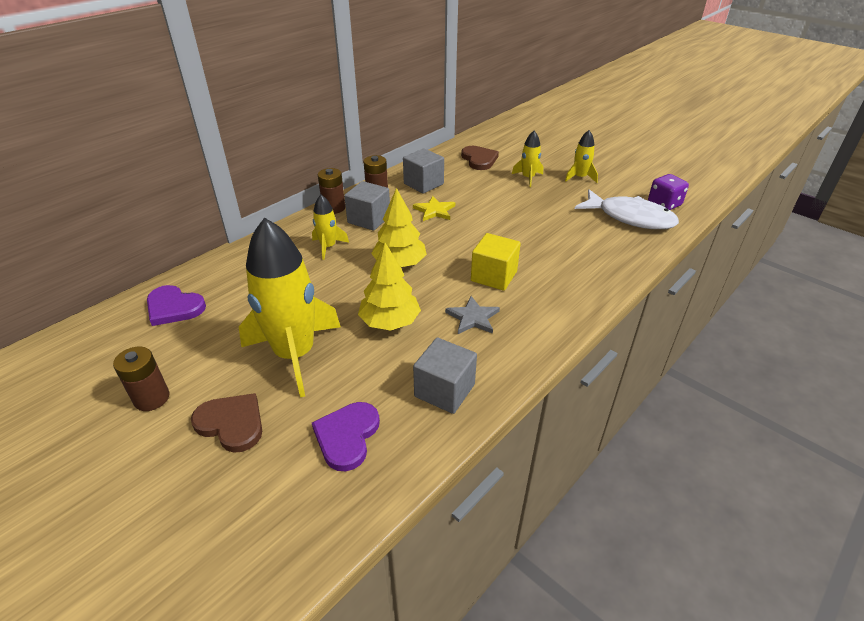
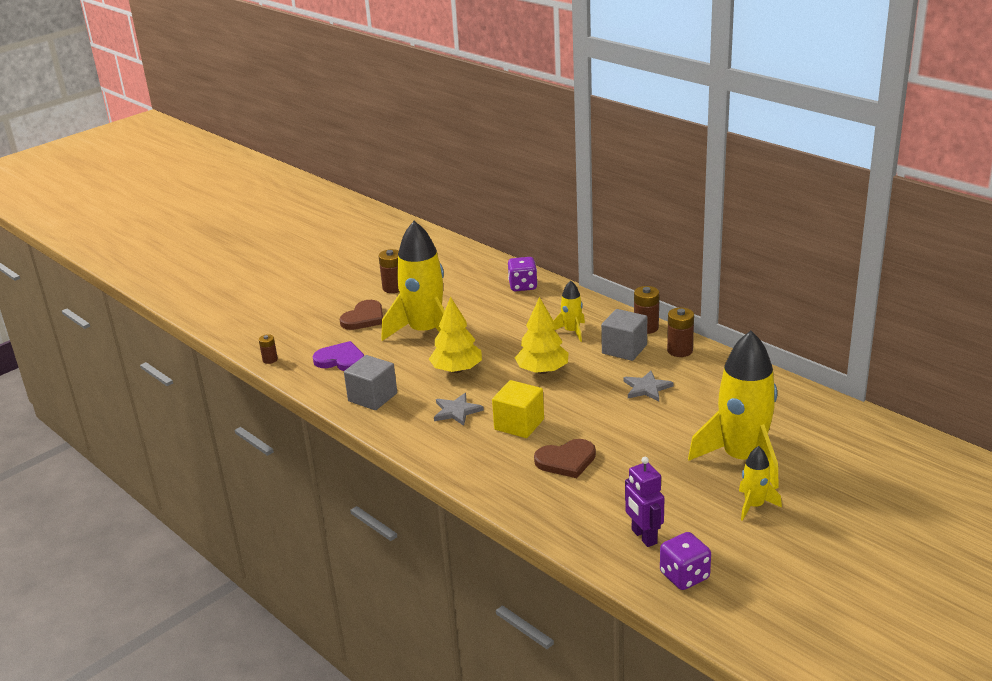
camera: 95 degrees right, 10 degrees down
(174, 307) = (487, 277): purple heart -> none
(213, 279) = (523, 286): none -> purple dice
(328, 537) = (270, 360): none -> brown battery
(423, 184) = (710, 379): grey cube -> none
(434, 210) = (647, 388): yellow star -> grey star
(479, 159) = (790, 420): brown heart -> brown heart (566, 460)
(528, 178) = (742, 459): yellow rocket -> yellow rocket, size x2.14
(630, 217) = (643, 537): white fish -> purple robot

